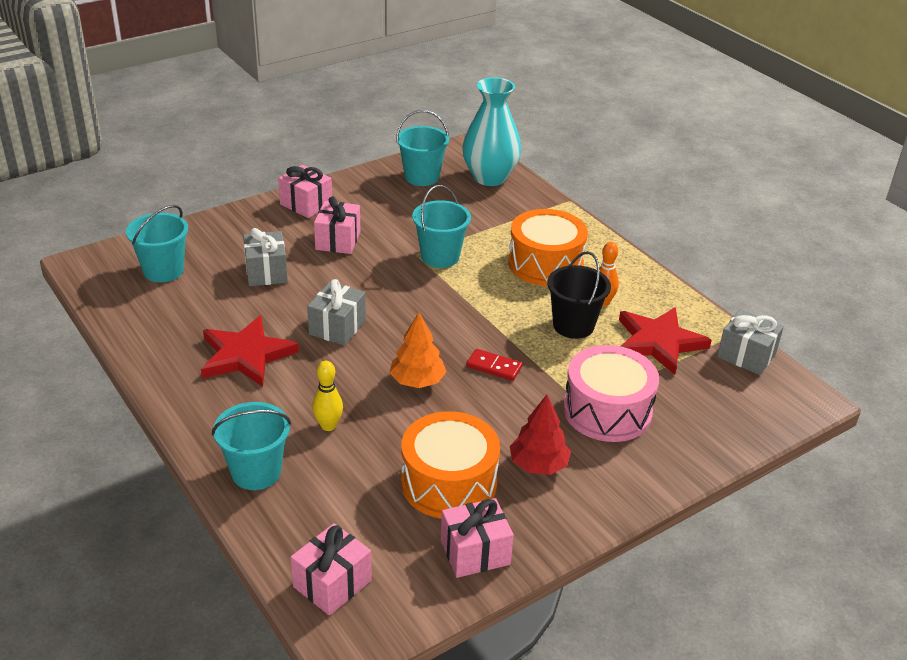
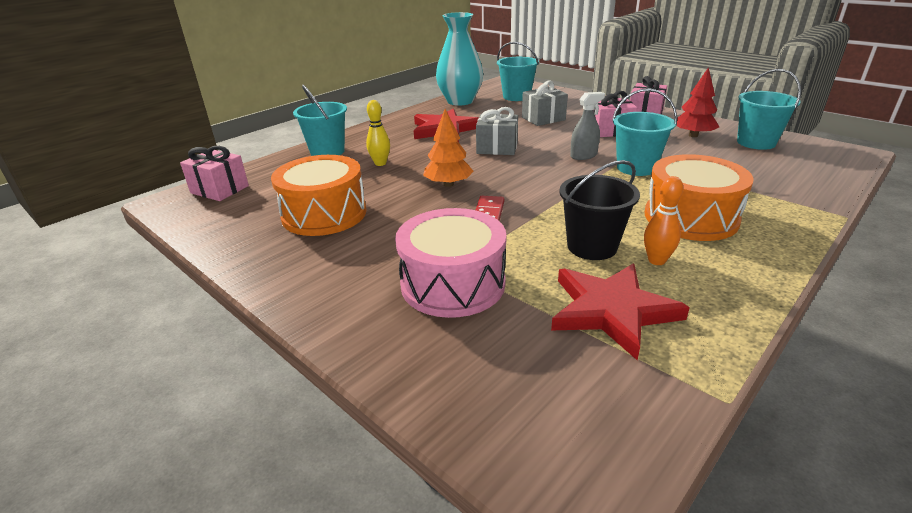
camera: 80 degrees right, 5 degrees down
(394, 277) = (583, 156): none -> grey spray bottle
(475, 552) = (242, 236): pink gift -> none
(489, 177) = (812, 169): turquoise vase -> turquoise vase (460, 101)
(538, 465) = (354, 252): red tree -> red tree (693, 135)
(746, 355) = (652, 404): grey gift -> none

